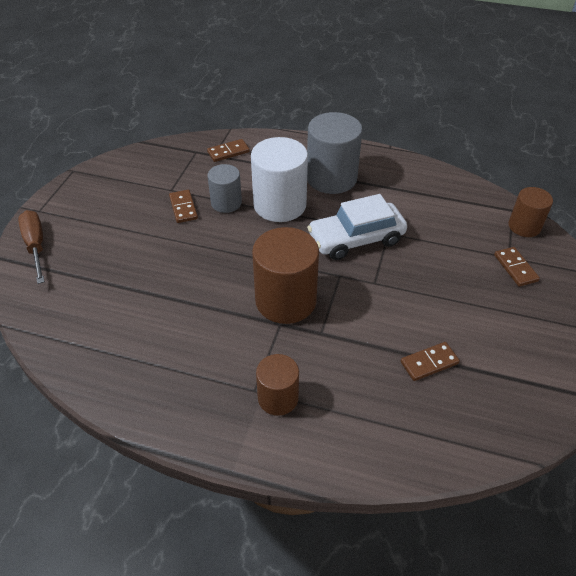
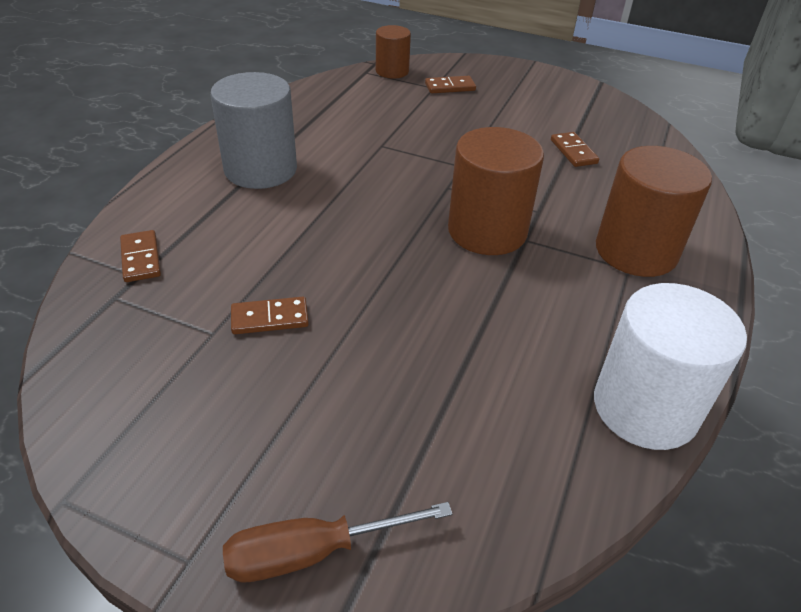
camera: 85 degrees left, 5 degrees down
(226, 203) = (275, 269): grey cylinder -> none
(278, 398) = (636, 251): brown cylinder -> brown cylinder, size x1.71
(280, 205) = (300, 218): white cylinder -> white cylinder (645, 408)
(356, 239) = (387, 167): white car -> none

